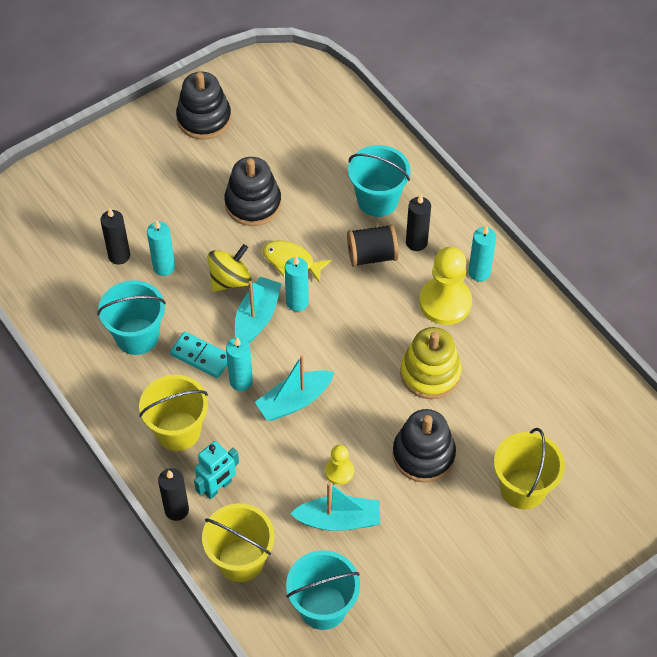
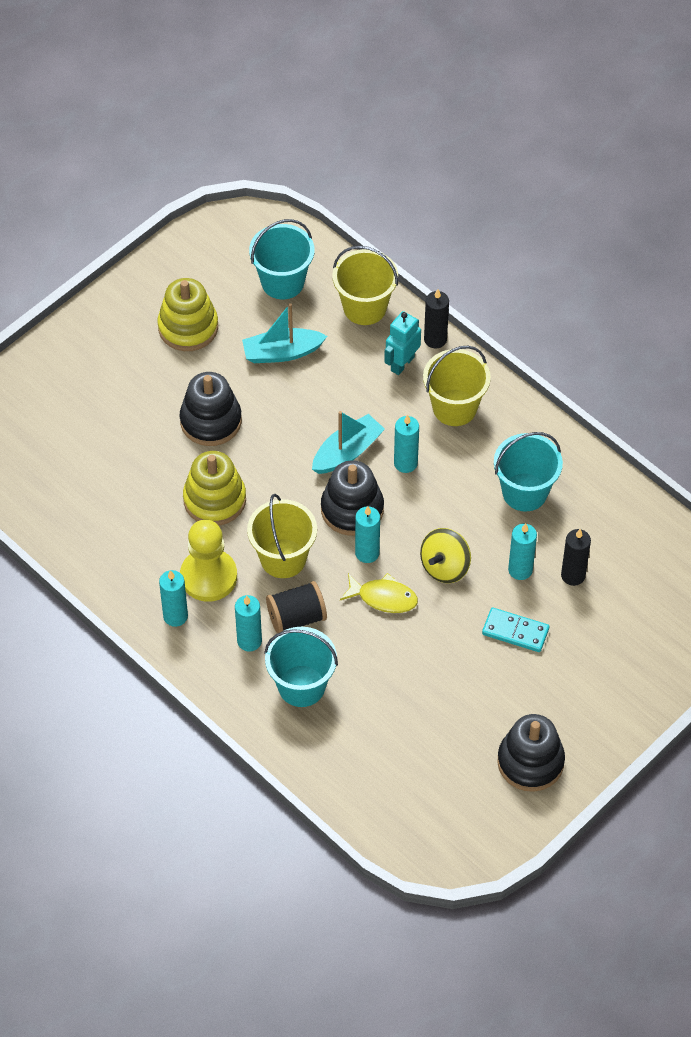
camera: 170 degrees right, 0 degrees up
(201, 356) = (453, 482): turquoise domino -> turquoise domino (515, 631)
(253, 203) = (443, 659): black stacking toy -> black stacking toy (352, 509)
(257, 317) = (406, 530): turquoise boat -> none
(339, 471) = (290, 394): yellow pawn -> none
(416, 242) = (249, 641): black candle -> turquoise candle
(434, 566) = (188, 327): none -> yellow stacking toy
(523, 488) = (111, 405): yellow bucket -> yellow bucket (283, 558)

